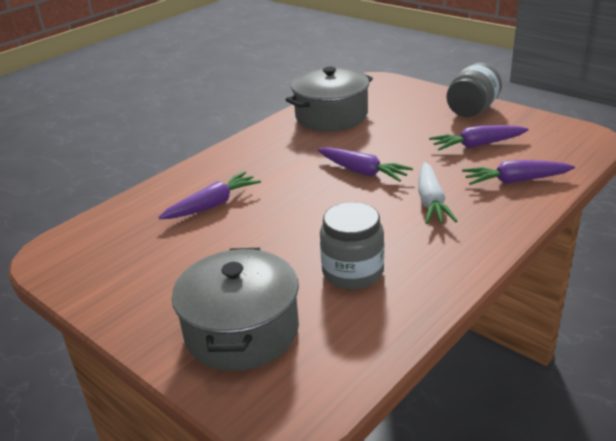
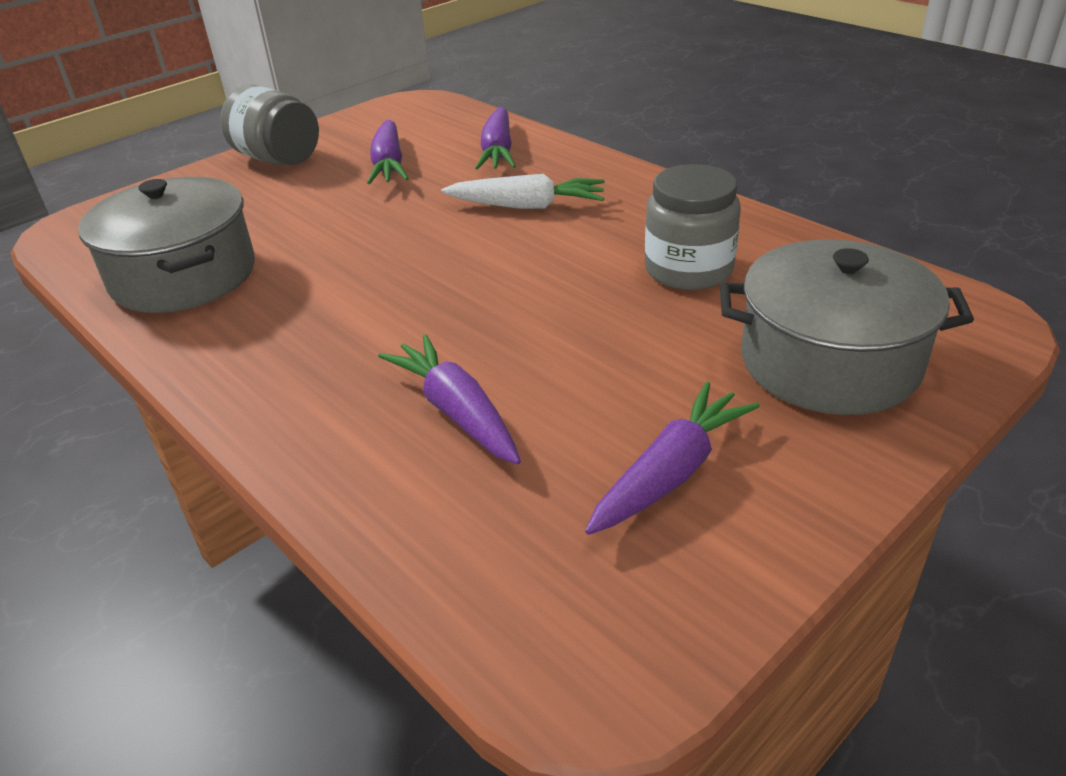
camera: 85 degrees left, 5 degrees up
(362, 172) = (415, 252): purple carrot -> purple carrot (671, 472)

